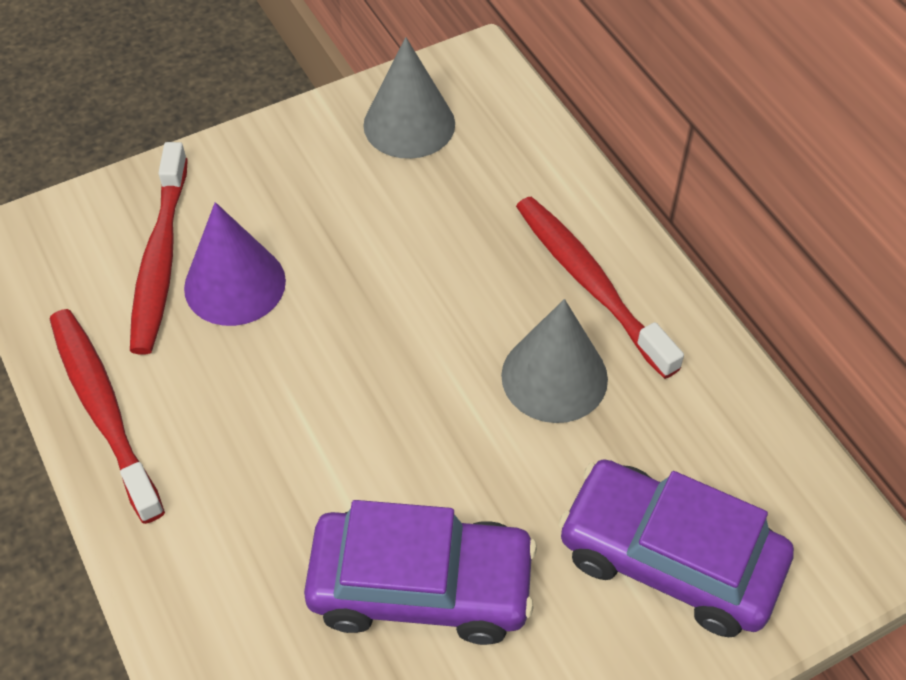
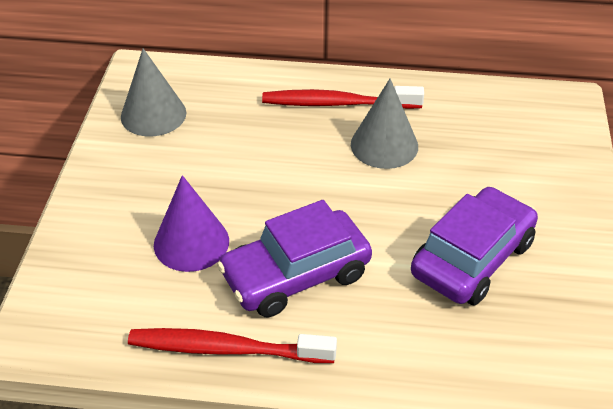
camera: 55 degrees left, 10 degrees down
(160, 259) = (133, 269): red toothbrush -> none
(670, 558) = (525, 160): purple car -> purple car (295, 275)

